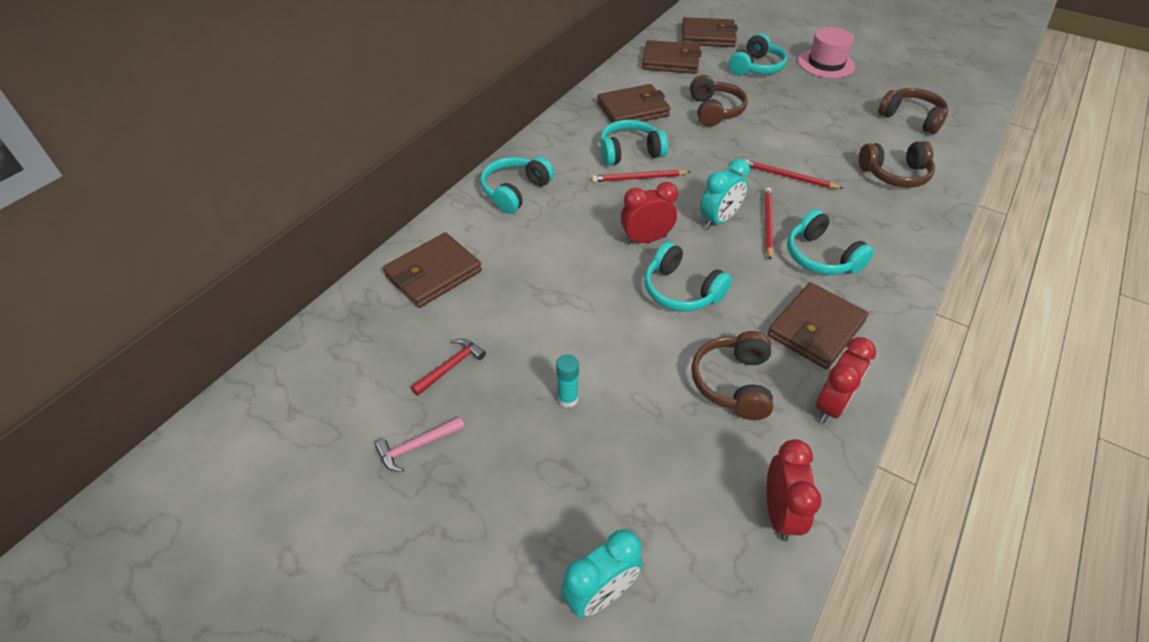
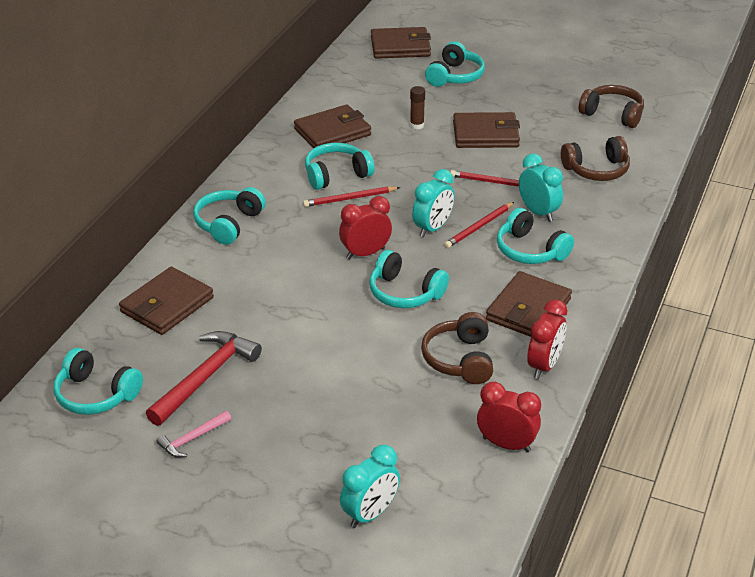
camera: 10 degrees left, 10 degrees down
(331, 372) = (96, 395): none -> turquoise headphones
(451, 366) = (206, 377): red hammer -> red hammer, size x1.89
(568, 399) = (317, 388): turquoise glue stick -> none
(670, 61) = (364, 77): brown wallet -> brown wallet (485, 134)
(715, 111) = (417, 125): brown headphones -> brown glue stick
(767, 224) = (479, 227): red pencil -> red pencil turned 135 degrees counterclockwise
(779, 512) = (506, 444): red clock -> red clock turned 60 degrees counterclockwise
(826, 64) = (526, 66): pink hat -> none
(831, 214) = (538, 212): none -> turquoise clock

